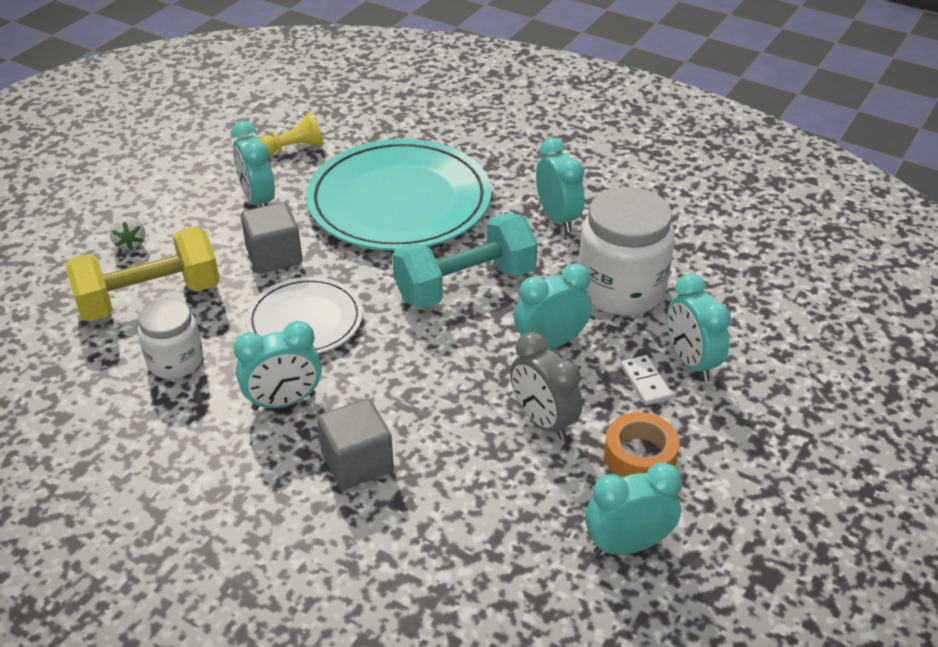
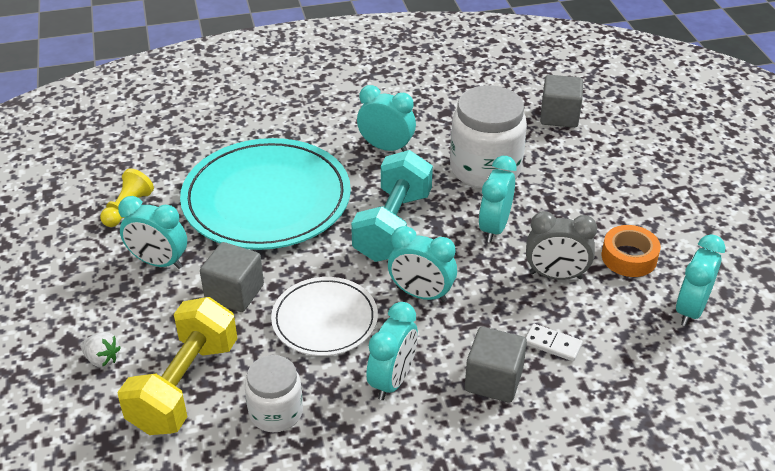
camera: 45 degrees left, 0 degrees up
(645, 382) = (574, 214): white domino -> white domino (553, 344)
(691, 362) = (579, 187): turquoise clock -> turquoise clock (421, 294)
(772, 287) = (559, 116): none -> grey cube

